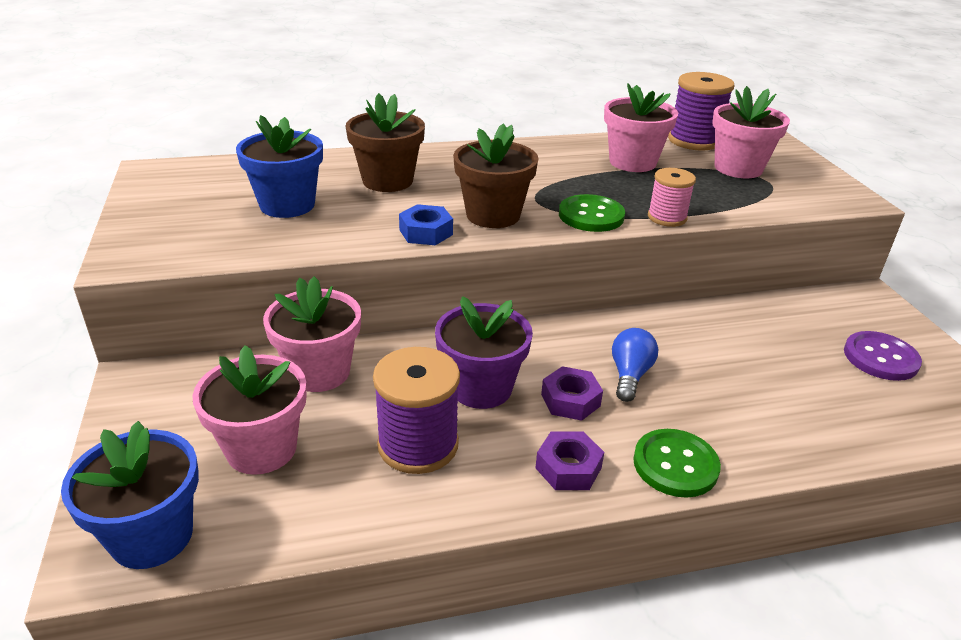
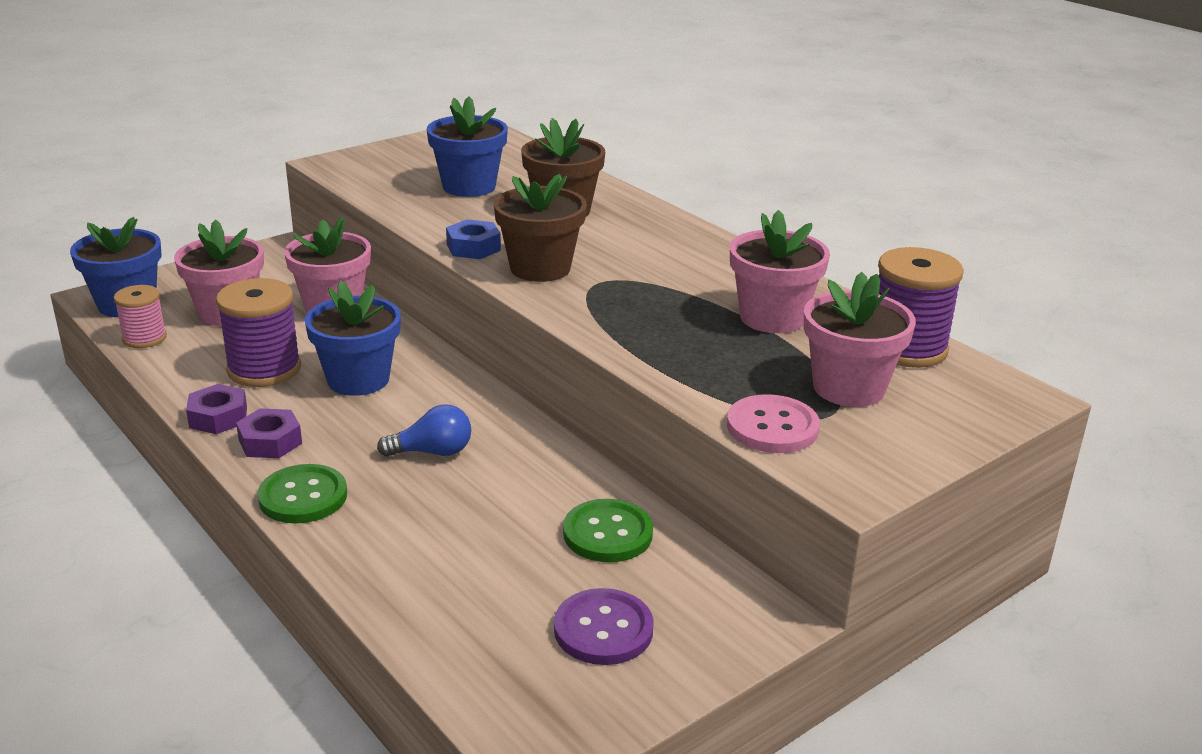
camera: 65 degrees right, 5 degrees down
(481, 388) = (358, 379): purple flower pot -> blue flower pot
(570, 400) = (368, 426): purple nut -> purple nut (218, 417)
(591, 215) = (592, 314): green button -> green button (607, 533)
(667, 217) = (634, 356): pink spool -> pink spool (144, 338)
(782, 201) = (772, 427): none -> pink button

